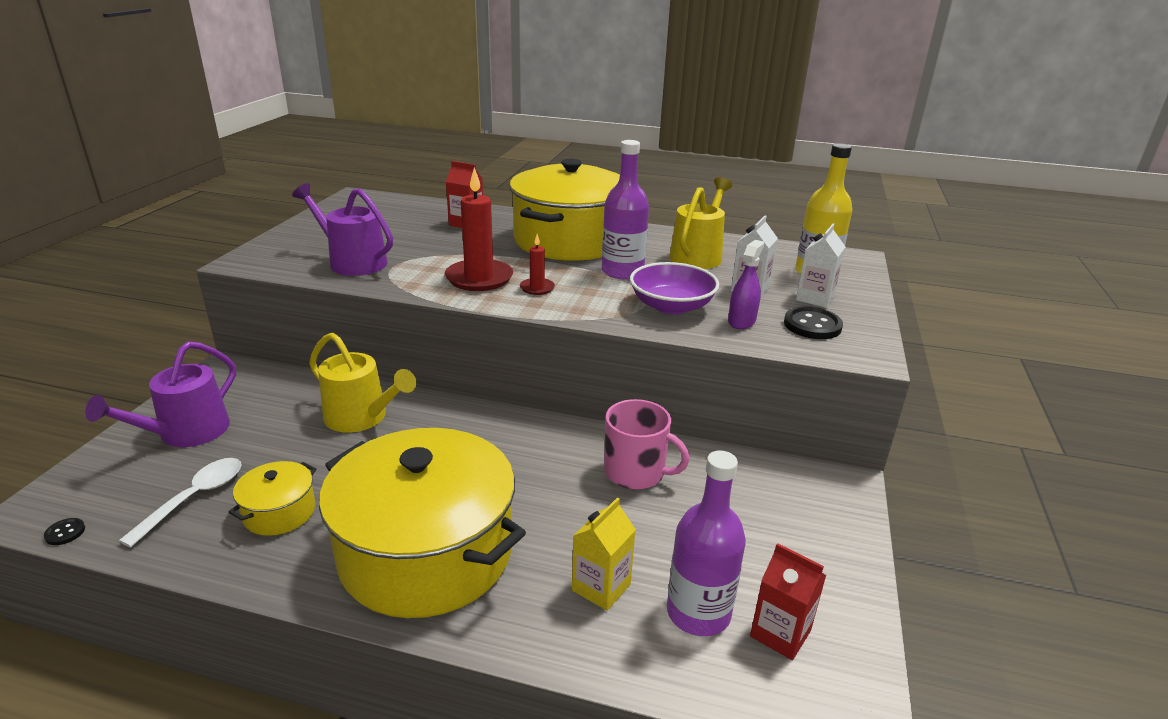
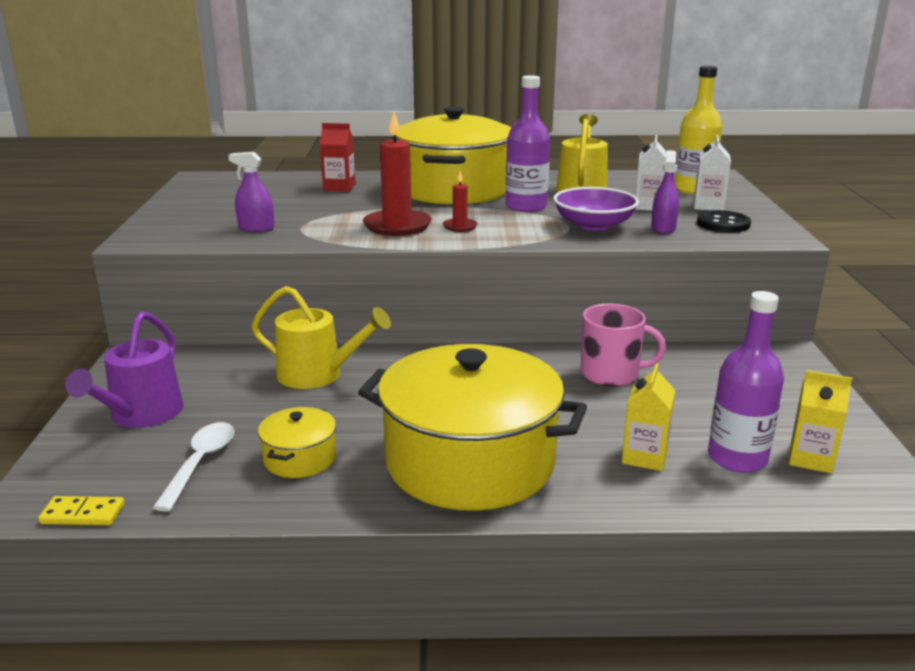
camera: 15 degrees left, 5 degrees down
(65, 532) = (83, 514): black button -> yellow domino
(353, 262) = (256, 228): purple watering can -> purple spray bottle
(780, 633) = (811, 459): red carton -> yellow carton

